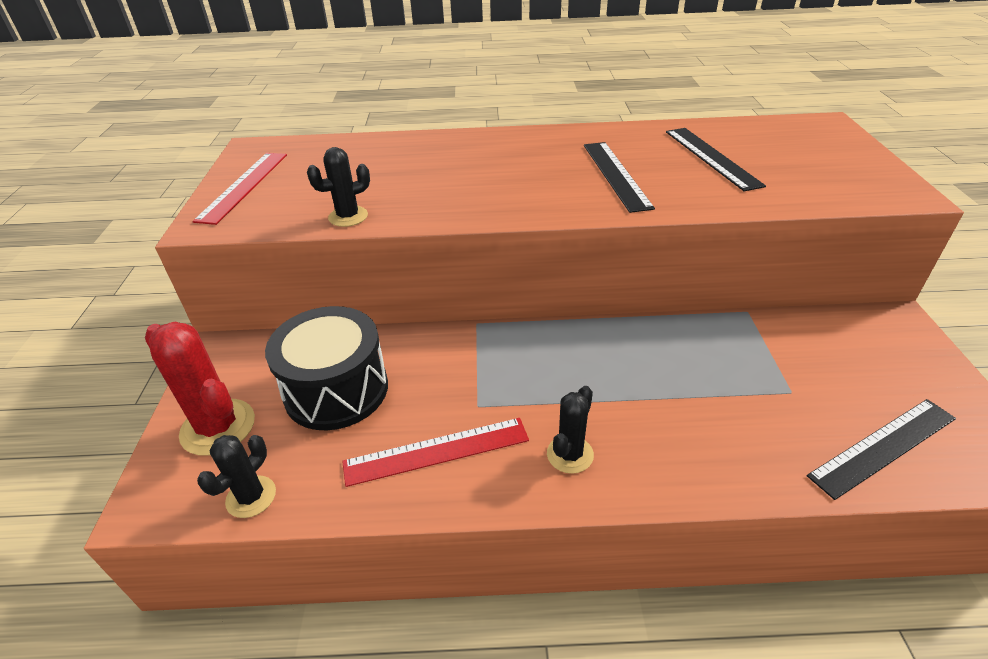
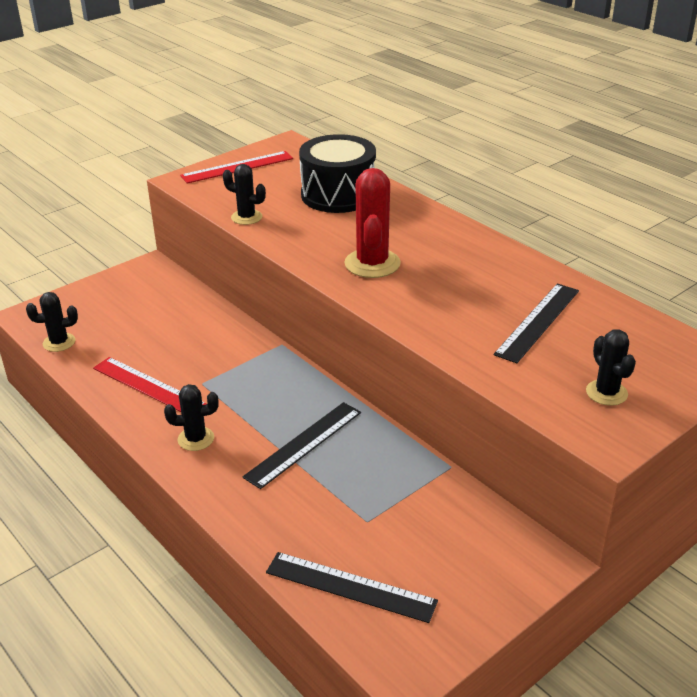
camera: 50 degrees right, 5 degrees down
(218, 427) = (93, 303): red cactus -> red cactus (372, 264)
(336, 390) = (161, 324): black drum -> black drum (338, 195)
(616, 175) = (441, 289): black ruler -> black ruler (304, 444)
(837, 170) = (606, 393): none -> black cactus

